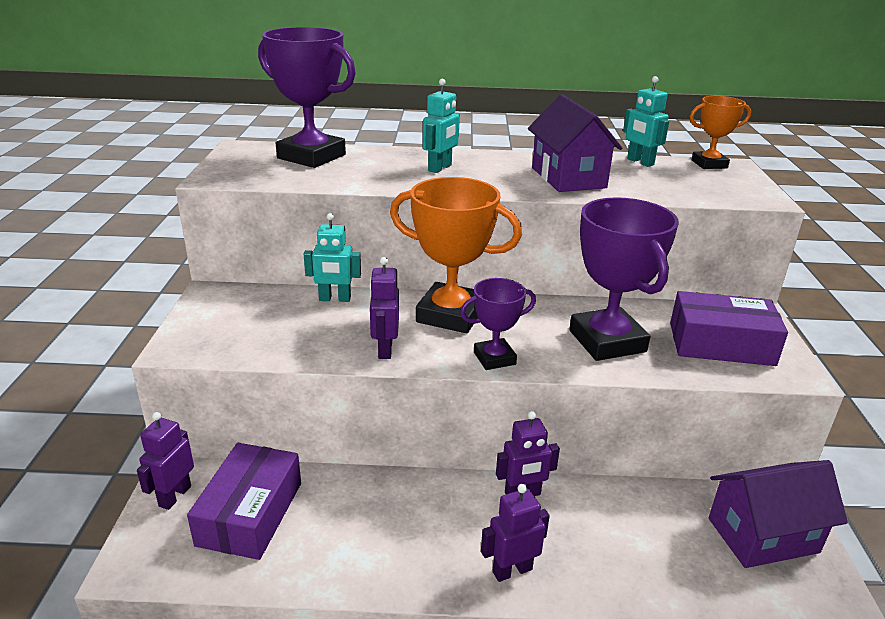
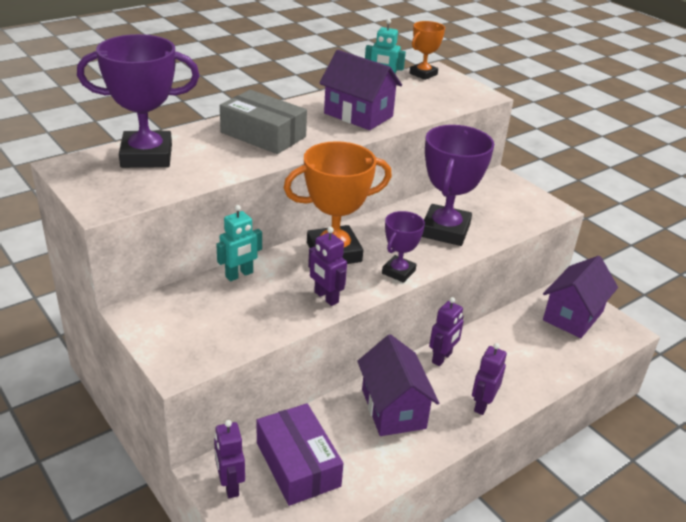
camera: 40 degrees left, 5 degrees up
(405, 516) = (393, 408): none -> purple house
(440, 168) = (263, 135): turquoise robot -> grey box
(607, 341) = (445, 230): purple trophy -> purple trophy turned 75 degrees clockwise
(721, 344) = (502, 205): purple box -> none

